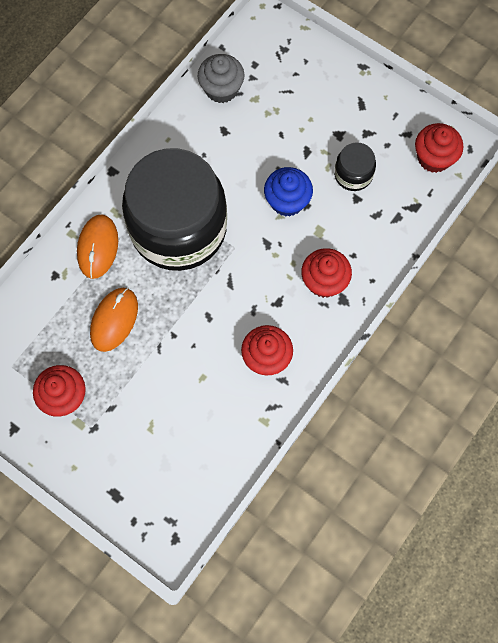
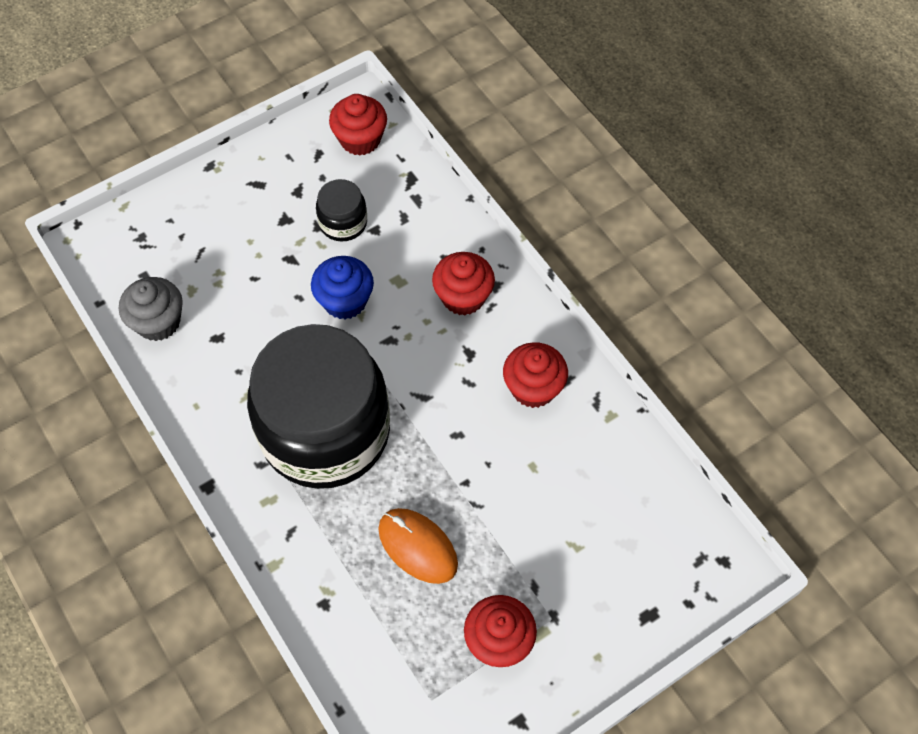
camera: 70 degrees left, 10 degrees down
(98, 247) = (308, 537): orange mouse -> none

